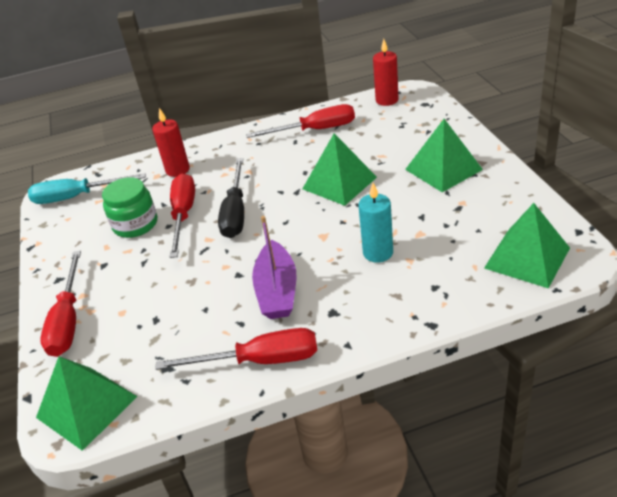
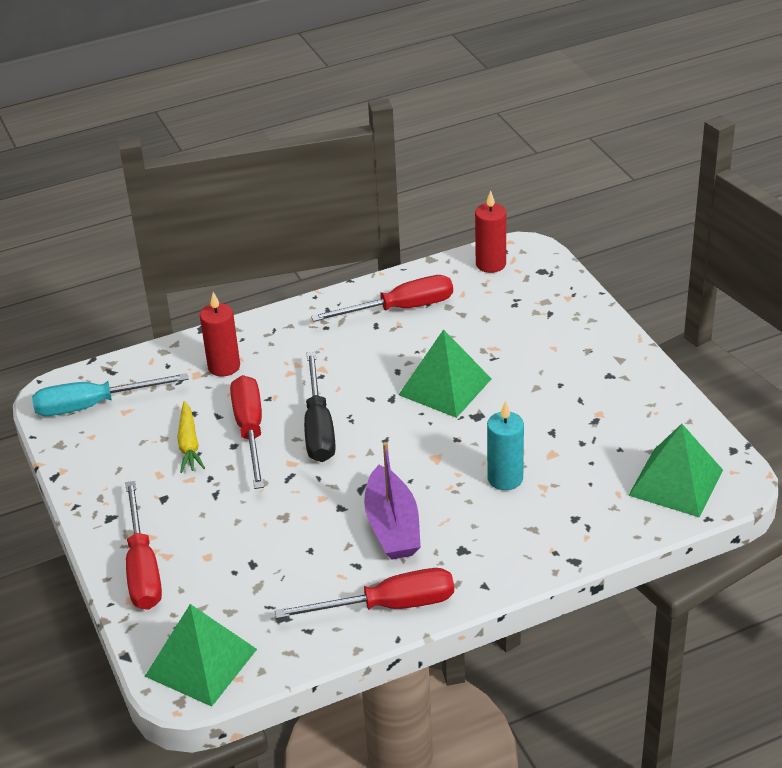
camera: 10 degrees left, 0 degrees up
(135, 224) = (189, 444): green jar -> yellow carrot
(443, 169) = (573, 368): green pyramid -> none

